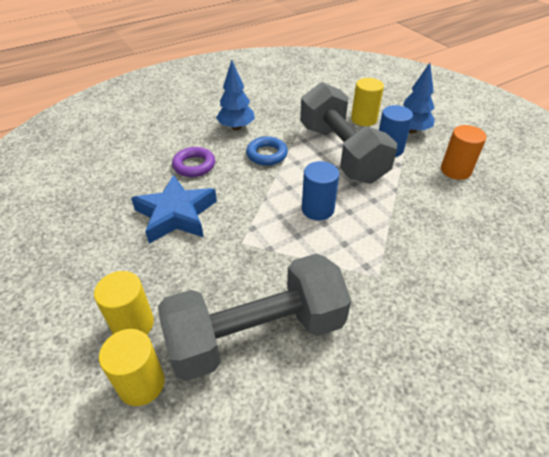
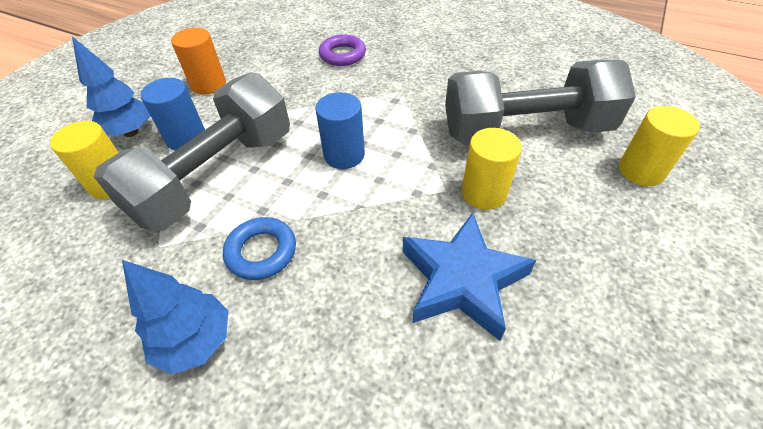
camera: 120 degrees left, 5 degrees up
(133, 324) = (616, 212): yellow cylinder -> yellow cylinder (483, 193)
(194, 165) = (346, 334): purple ring -> purple ring (342, 55)
(256, 334) = (525, 131): grey dumbbell -> grey dumbbell turned 45 degrees counterclockwise

